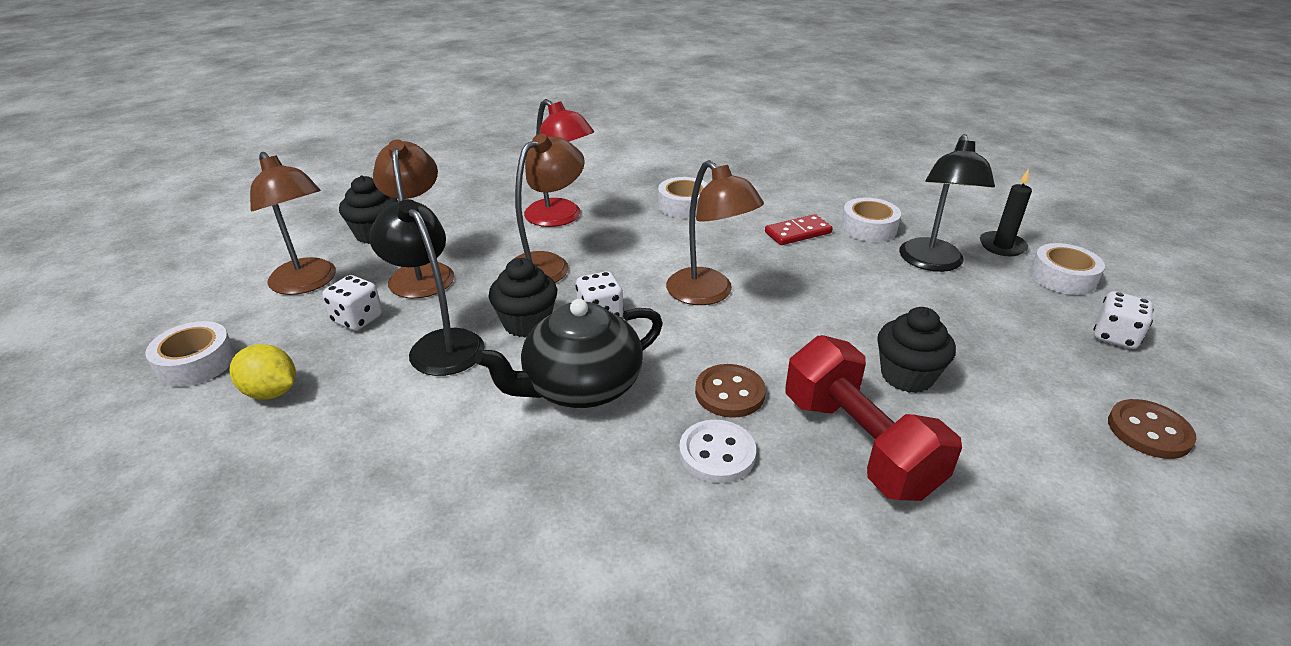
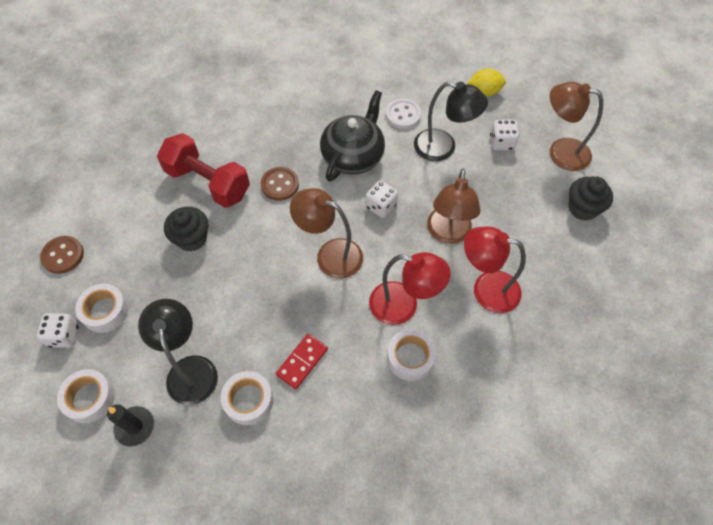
camera: 150 degrees right, 25 degrees up
(196, 363) = (537, 88): white tape -> white tape (105, 311)
(422, 272) = (511, 190): brown lamp -> none
(526, 323) = (414, 181): black cupcake -> none
(658, 233) = (403, 306): none -> red lamp
(717, 453) = (269, 150): white button -> white button (403, 115)

